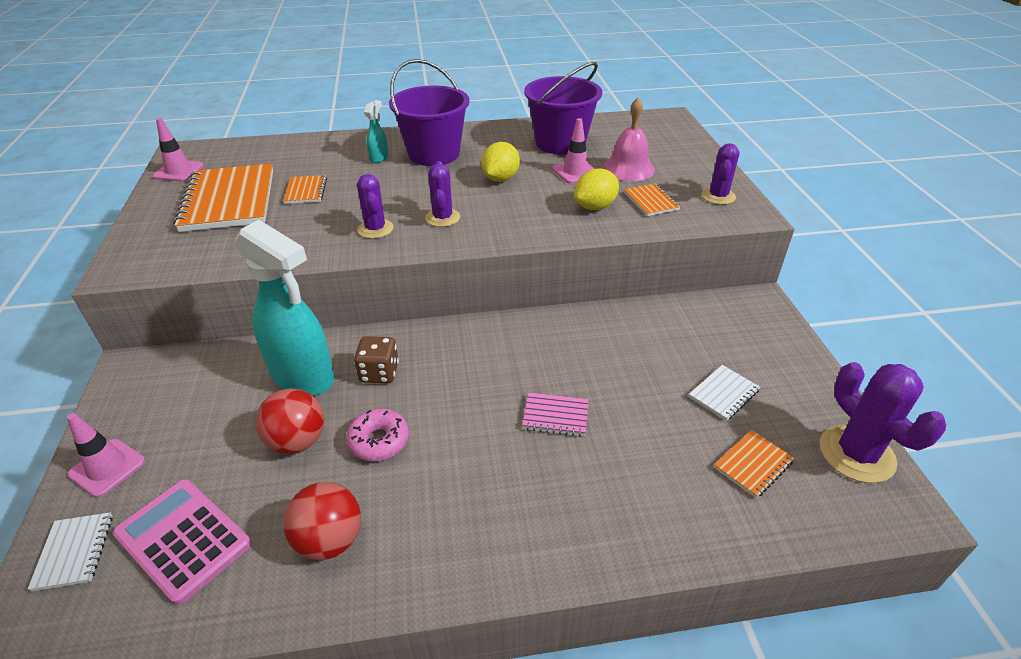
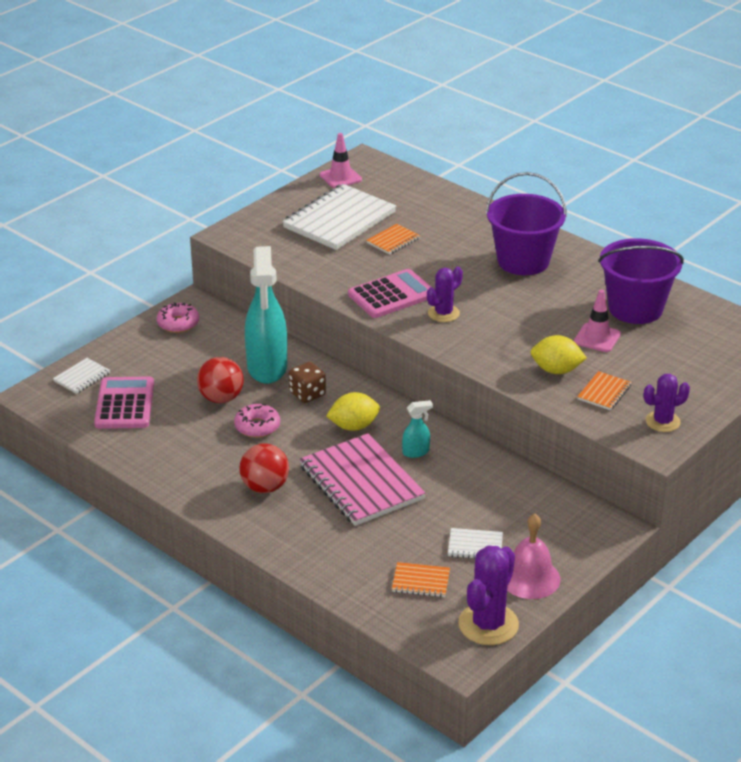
camera: 50 degrees right, 5 degrees down
(107, 468) = (130, 349): pink traffic cone -> none
(137, 399) = (178, 323): none -> pink donut
(229, 200) = (339, 220): orange notebook -> white notebook
(330, 540) = (178, 450): red ball -> red ball (265, 487)
(375, 229) = (391, 295): purple cactus -> pink calculator
(379, 158) = (480, 242): turquoise spray bottle -> turquoise spray bottle (416, 452)
(500, 179) = (533, 309): yellow lemon -> yellow lemon (353, 426)
(555, 416) = (361, 483): pink notebook -> pink notebook, size x2.20
(628, 168) = (643, 360): pink bell -> pink bell (530, 578)

